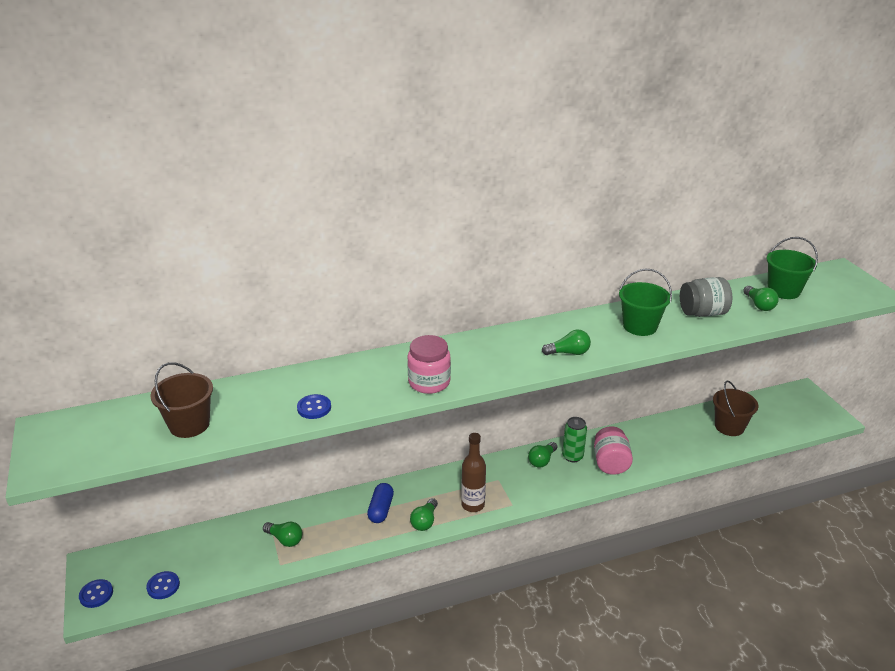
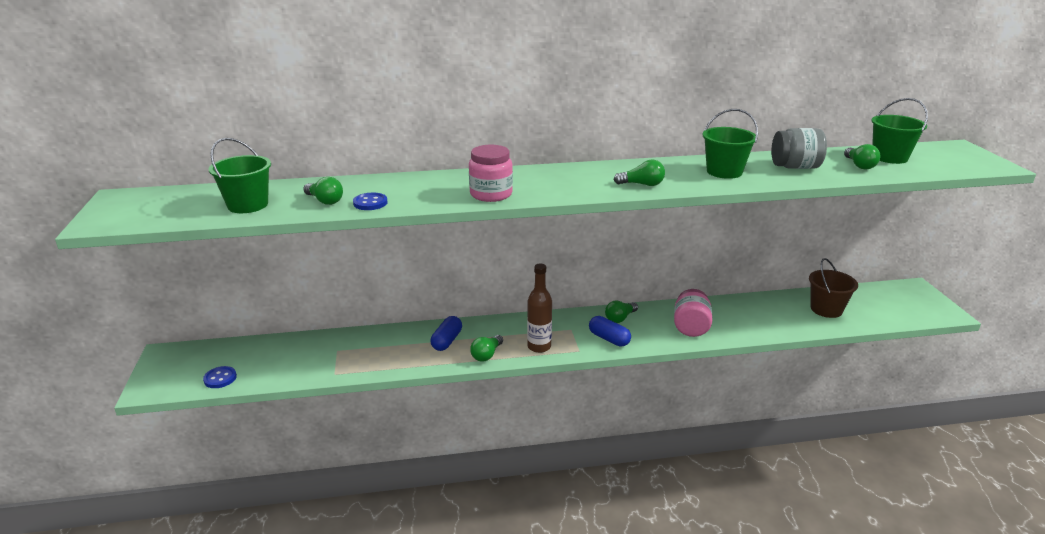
camera: 10 degrees right, 5 degrees down
(96, 594) = (158, 378): blue button -> none
(189, 424) = (248, 205): brown bucket -> green bucket
(285, 539) = (347, 354): green light bulb -> green light bulb (325, 201)
(537, 487) = (609, 339): none -> blue capsule
(572, 456) = (652, 318): green can -> none

